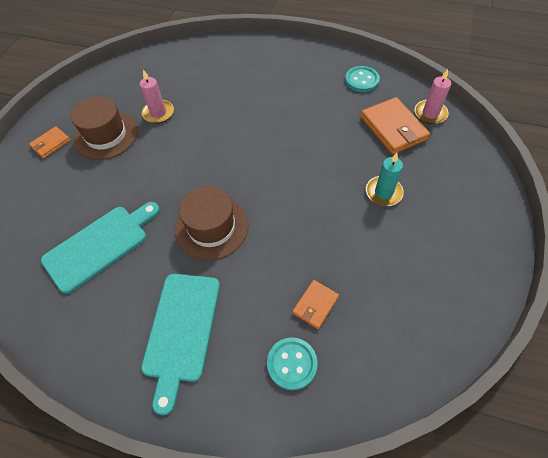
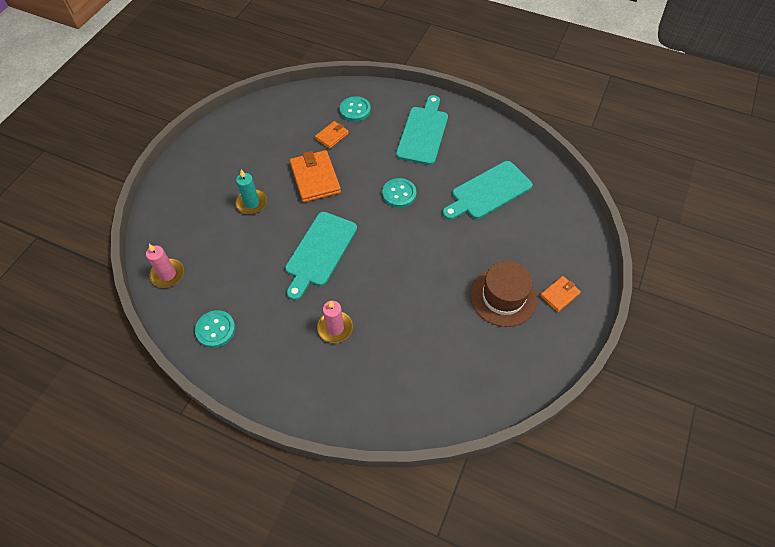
camera: 175 degrees left, 0 degrees up
(158, 113) = (449, 318): pink candle -> pink candle (335, 328)
(211, 227) = (399, 194): brown hat -> turquoise button
(290, 151) = (319, 252): none -> turquoise cutting board
(393, 128) = (212, 263): orange wallet -> orange wallet (315, 178)

